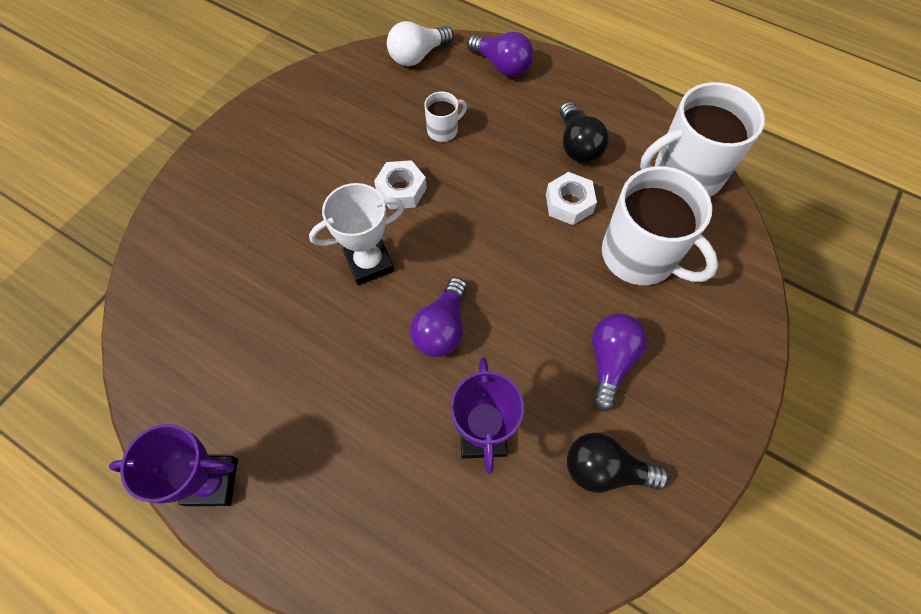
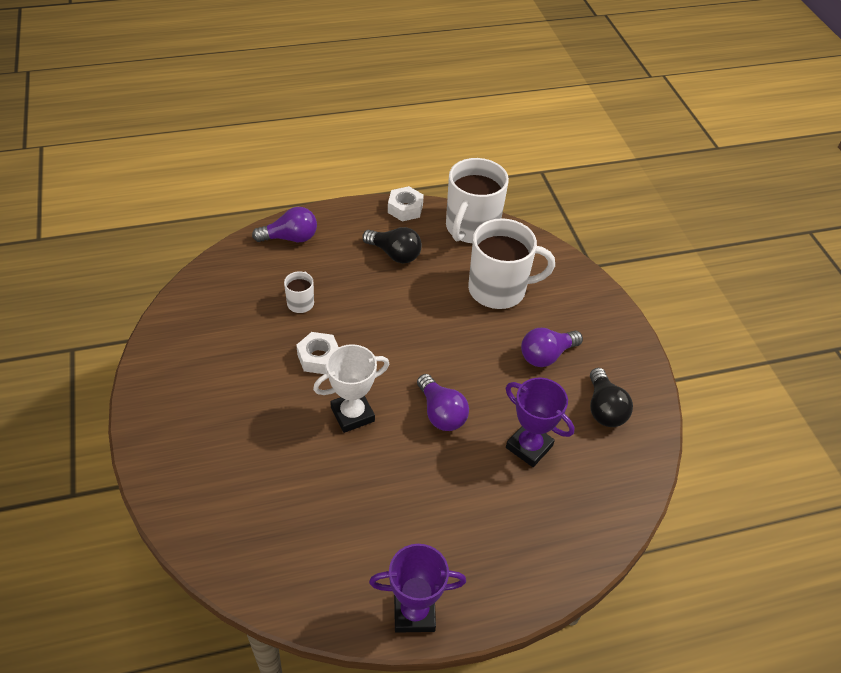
camera: 50 degrees left, 15 degrees down
(212, 482) = (414, 612): purple trophy -> purple trophy turned 45 degrees clockwise
(369, 263) = (352, 414): white trophy -> white trophy turned 45 degrees clockwise
(418, 56) = (223, 269): white light bulb -> none
(569, 203) = (429, 290): white nut -> white nut (405, 208)
(605, 470) = (604, 408): black light bulb -> black light bulb turned 60 degrees counterclockwise
(610, 362) = (546, 355): purple light bulb -> purple light bulb turned 90 degrees counterclockwise

